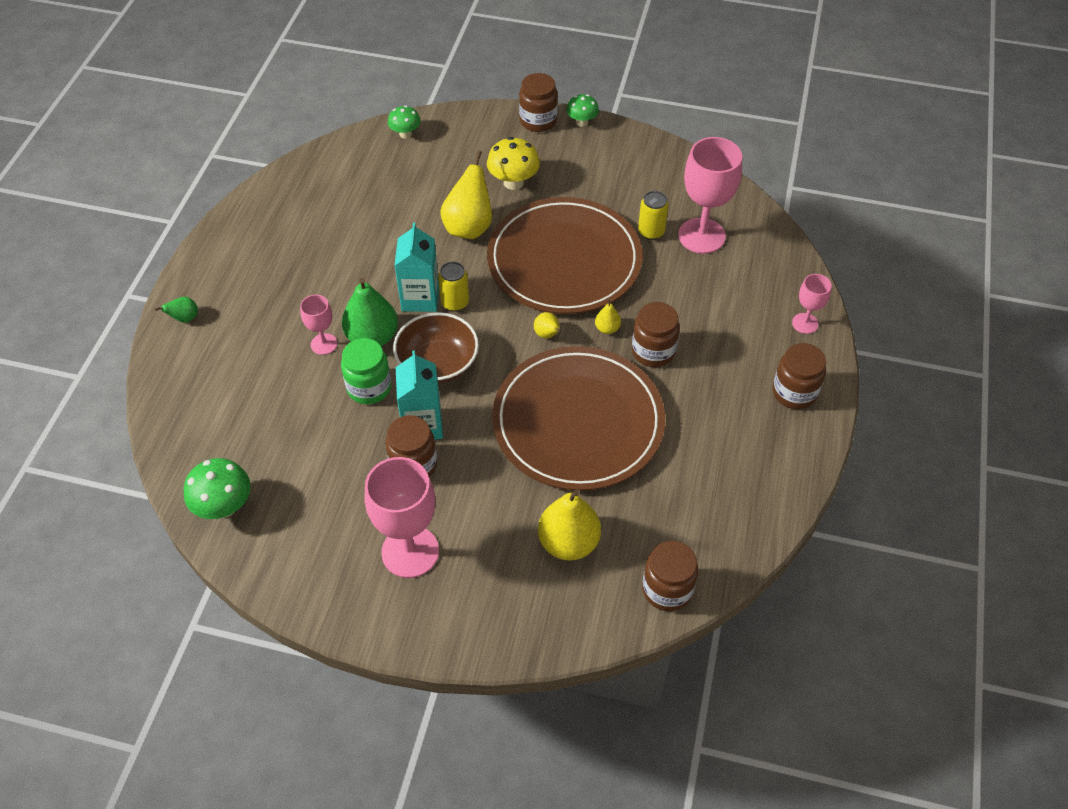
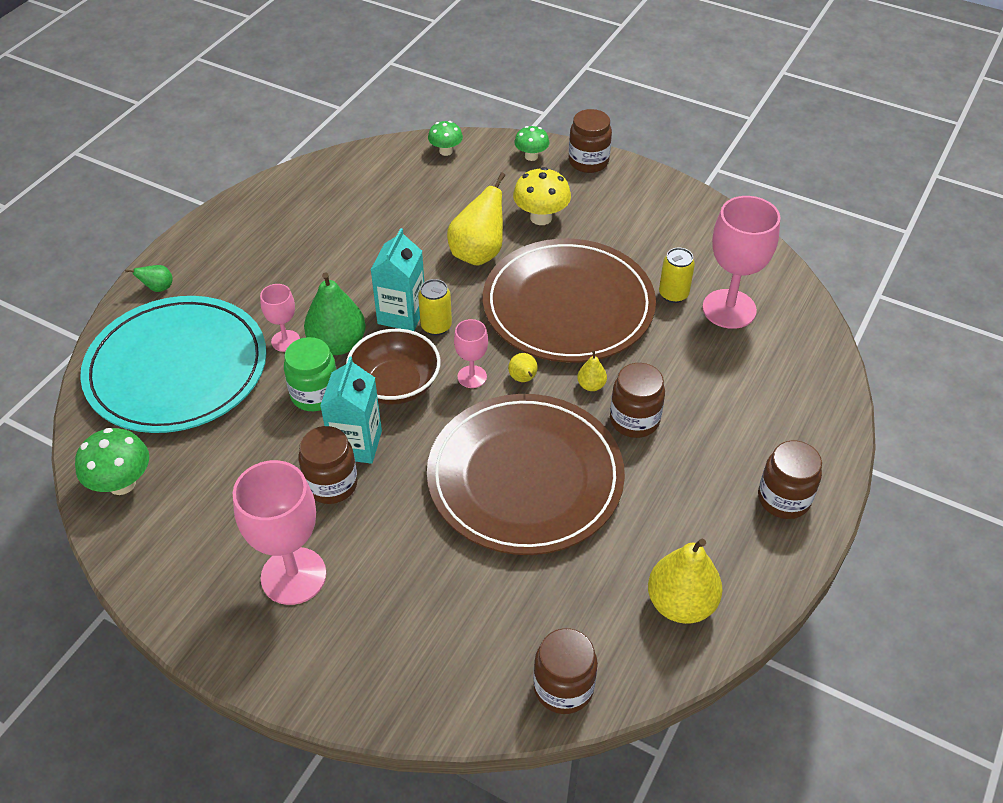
camera: 15 degrees right, 5 degrees down
(233, 391) = (177, 369): none -> turquoise plate
(568, 542) = (469, 607): yellow pear -> yellow pear (680, 603)
(581, 122) = (634, 171): green mushroom -> green mushroom (531, 156)
(805, 323) = (820, 425): pink goblet -> pink goblet (472, 377)

